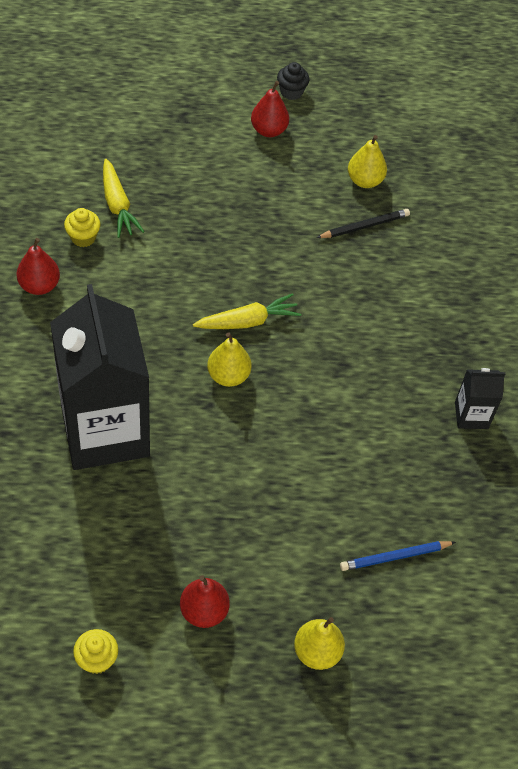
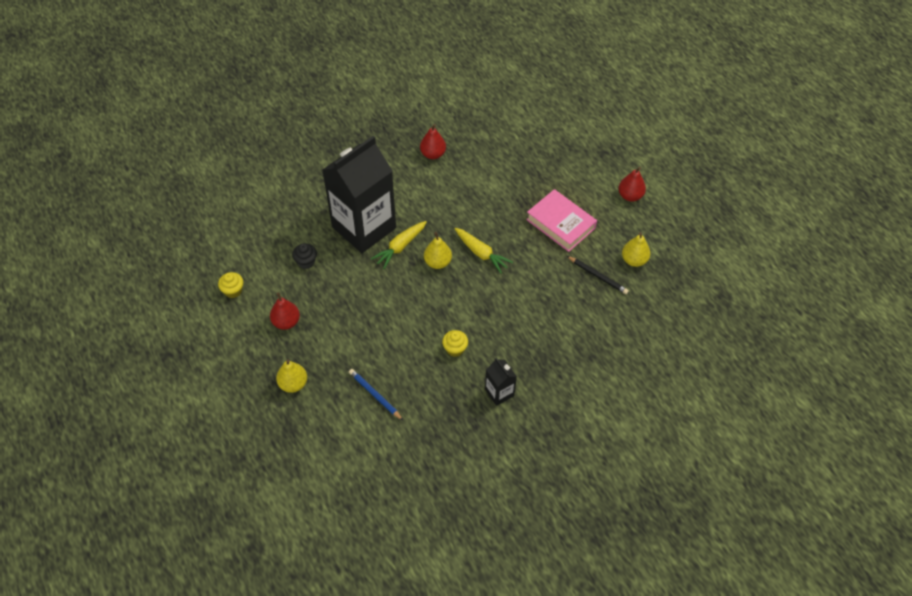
camera: 65 degrees right, 0 degrees up
(83, 237) = (479, 155): yellow cupcake -> yellow cupcake (455, 349)
(118, 205) = (513, 157): yellow carrot -> yellow carrot (400, 247)
(261, 217) = (560, 224): none -> pink book
(291, 92) = (671, 192): black cupcake -> black cupcake (306, 262)

